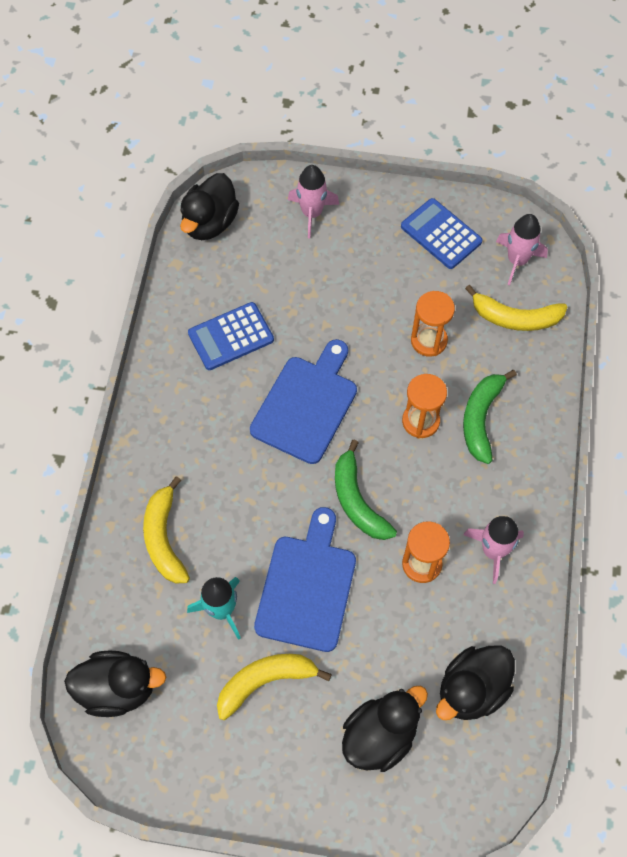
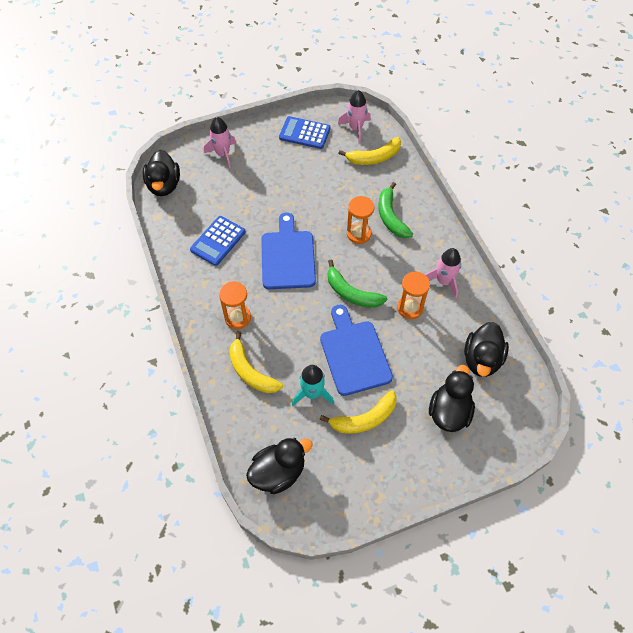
camera: 30 degrees left, 5 degrees down
(265, 681) = (364, 419): yellow banana -> yellow banana turned 150 degrees counterclockwise
(428, 341) = (335, 190): orange hourglass -> orange hourglass (238, 318)

